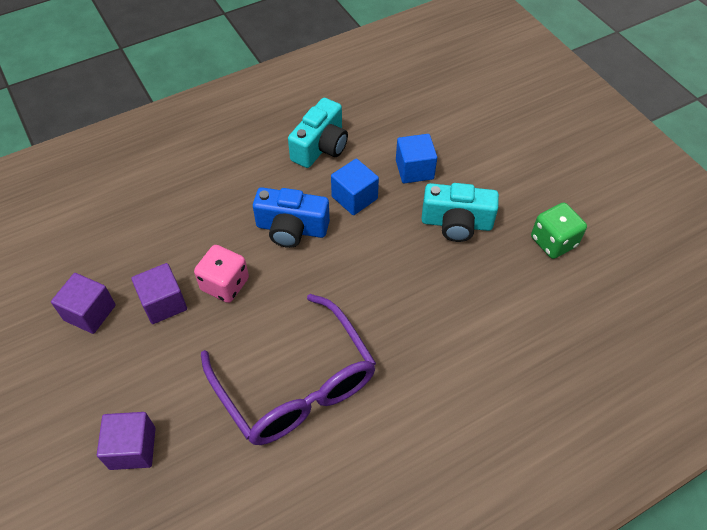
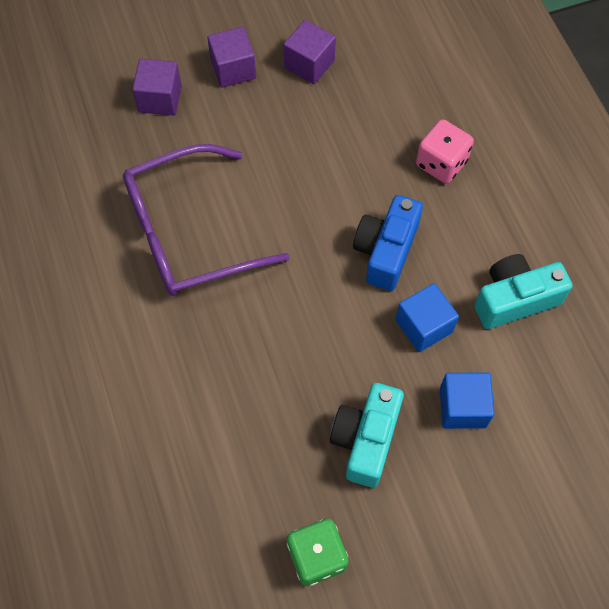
camera: 100 degrees right, 10 degrees up
(164, 303) = (308, 125): purple cube -> purple cube (233, 69)
(225, 284) = (321, 179): pink dice -> pink dice (441, 163)
(321, 147) = (514, 299): turquoise camera -> turquoise camera turned 120 degrees clockwise

